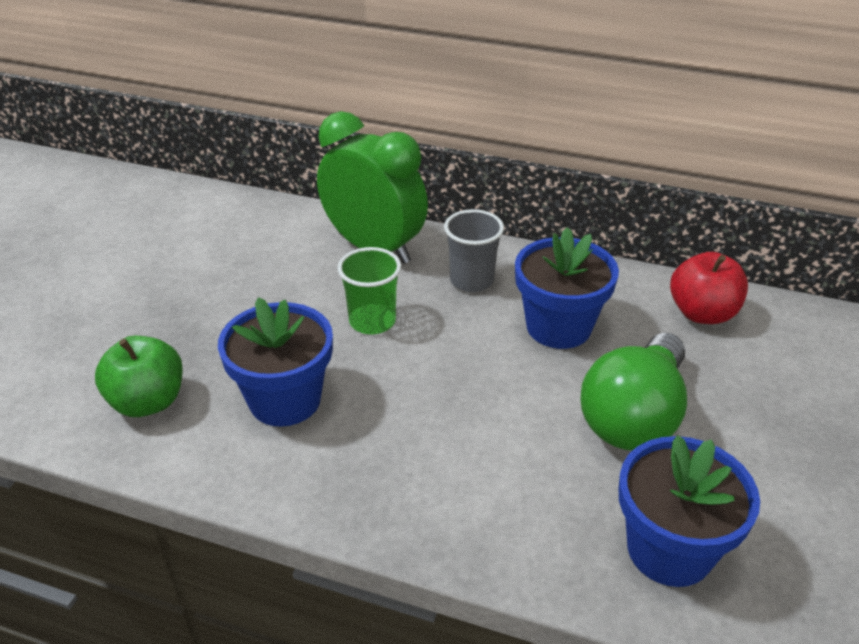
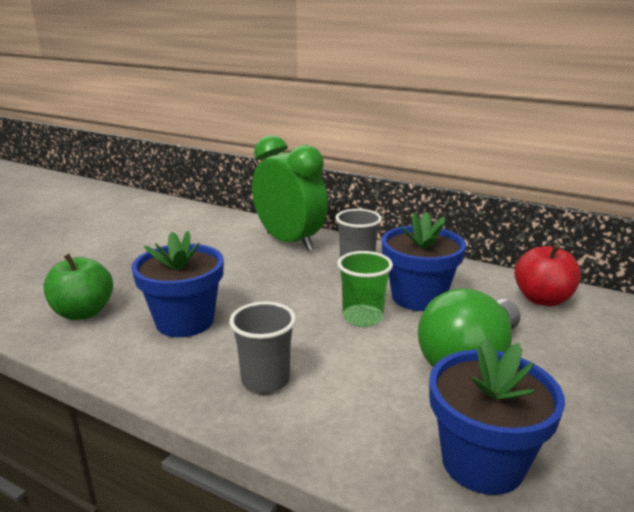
camera: 10 degrees right, 15 degrees down
(372, 321) = (271, 281): green cup -> green cup (362, 317)
(412, 476) = (265, 380): none -> grey cup

